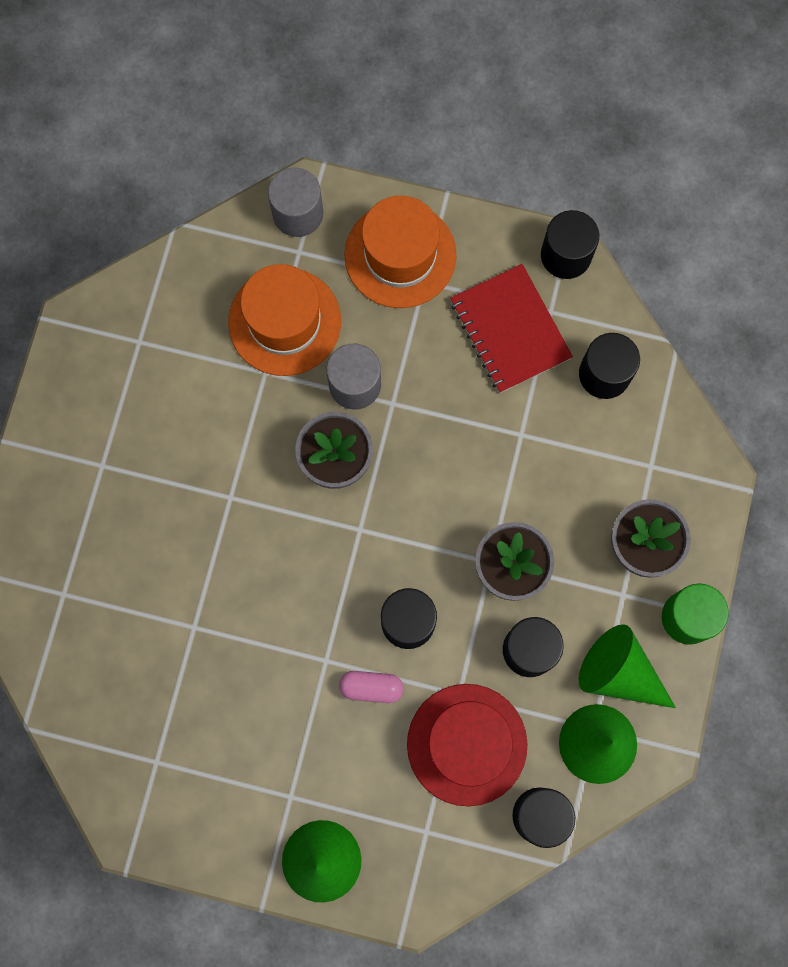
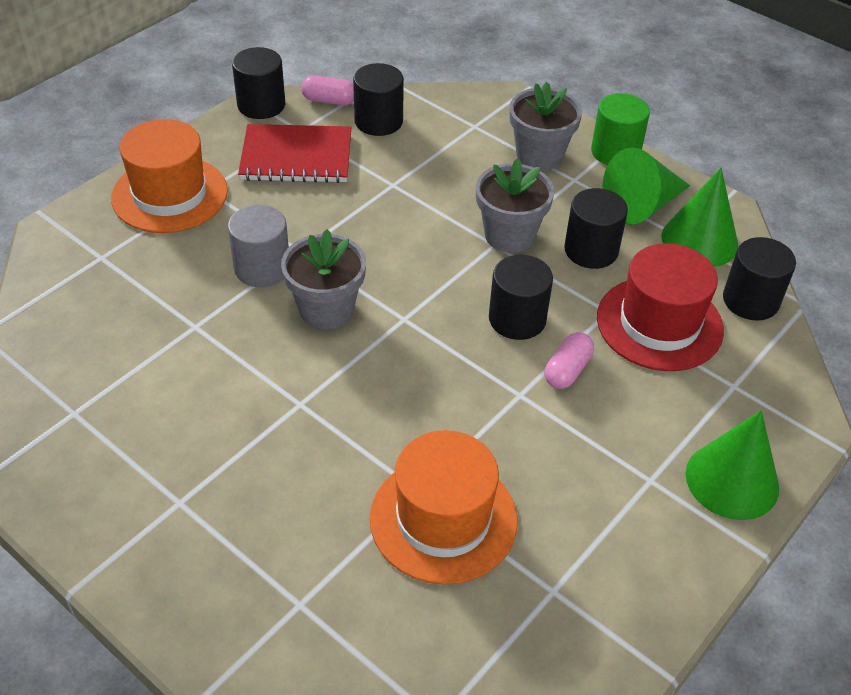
camera: 65 degrees left, 30 degrees down
(284, 322) = (159, 292): orange hat -> orange hat (443, 519)
(298, 213) = (65, 243): grey cylinder -> none
(609, 312) = (329, 100): none -> pink capsule

